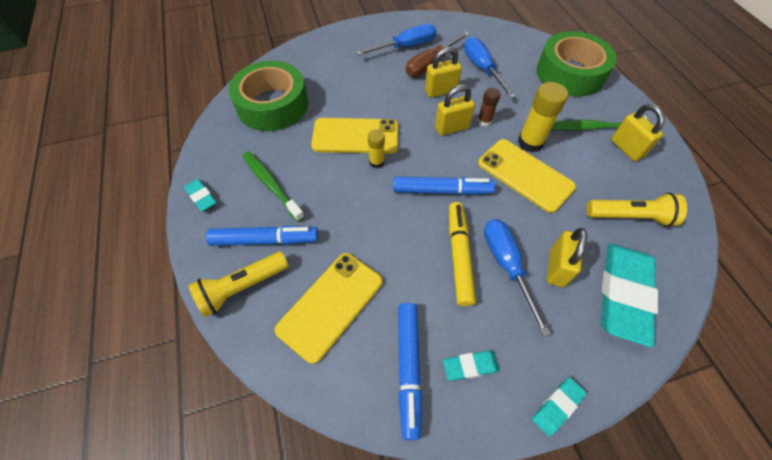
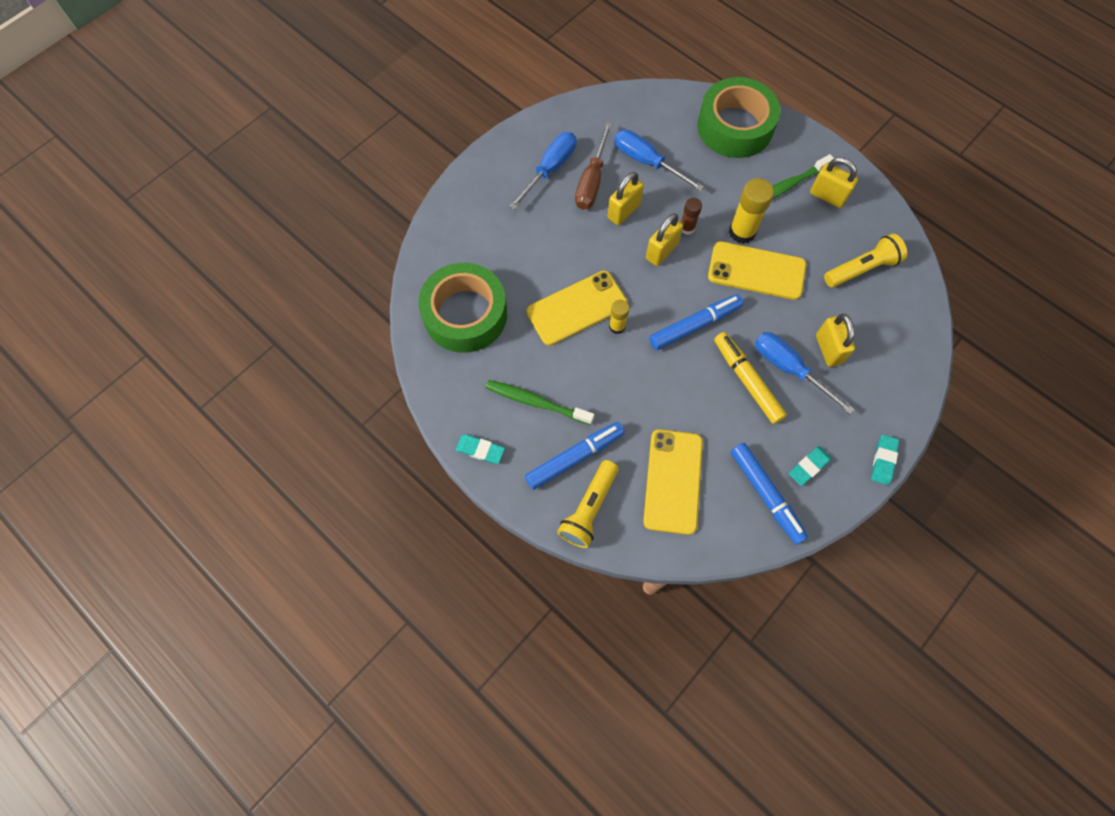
camera: 30 degrees left, 10 degrees up
(623, 294) = (888, 345): turquoise eraser -> none

